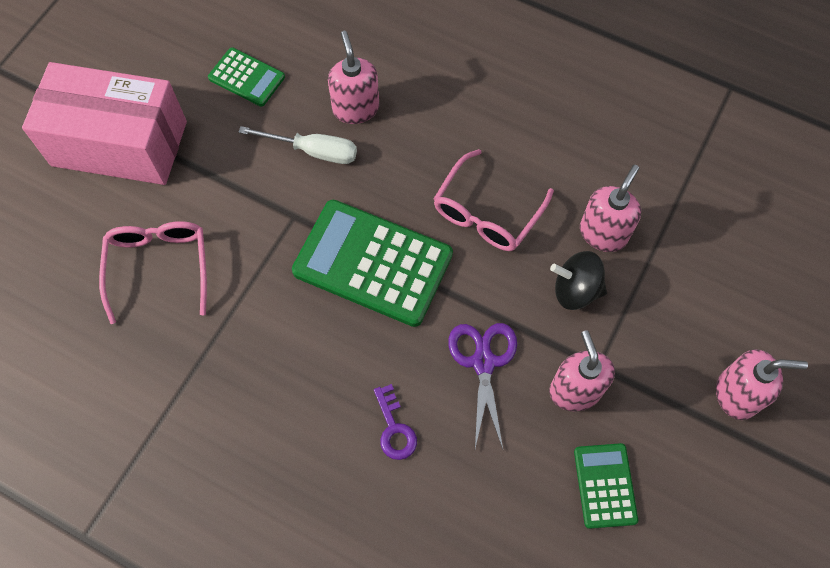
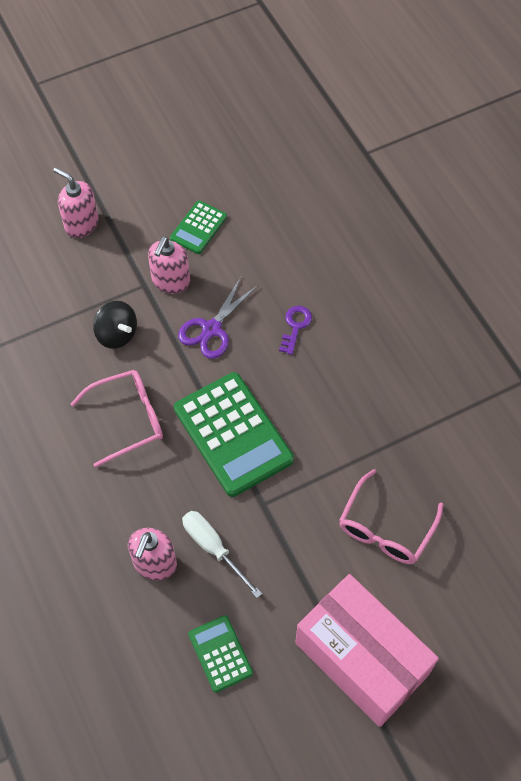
camera: 145 degrees left, 5 degrees down
(603, 233) = (65, 357): pink soap dispenser -> none

